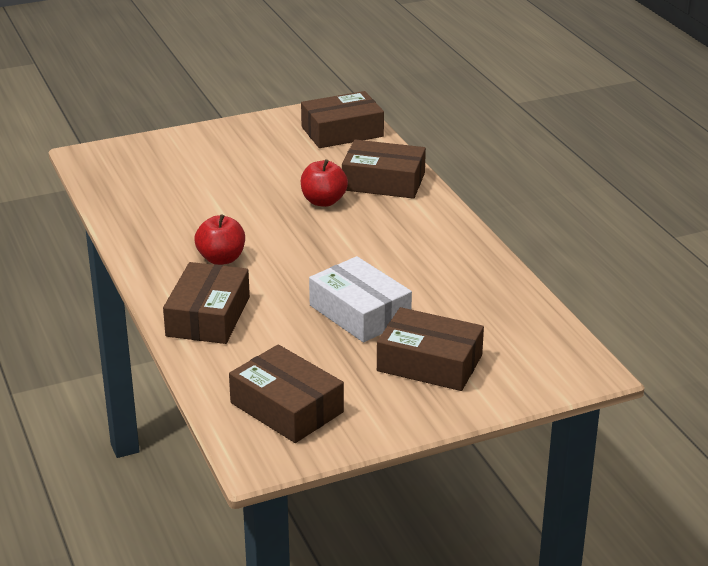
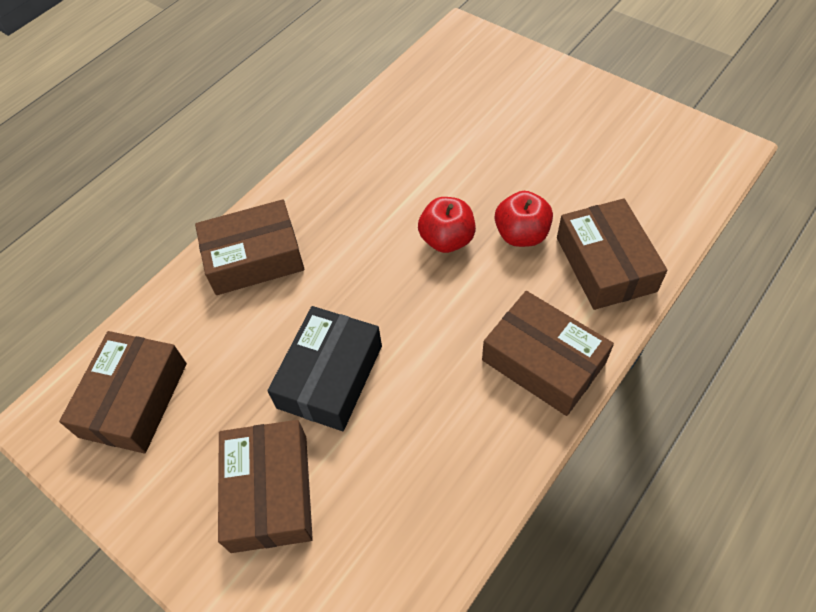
camera: 65 degrees right, 25 degrees up
(221, 259) = (356, 214): red apple -> red apple (447, 240)
(342, 132) = (677, 175): brown box -> brown box (543, 361)
(360, 312) = (330, 376): white box -> black box

